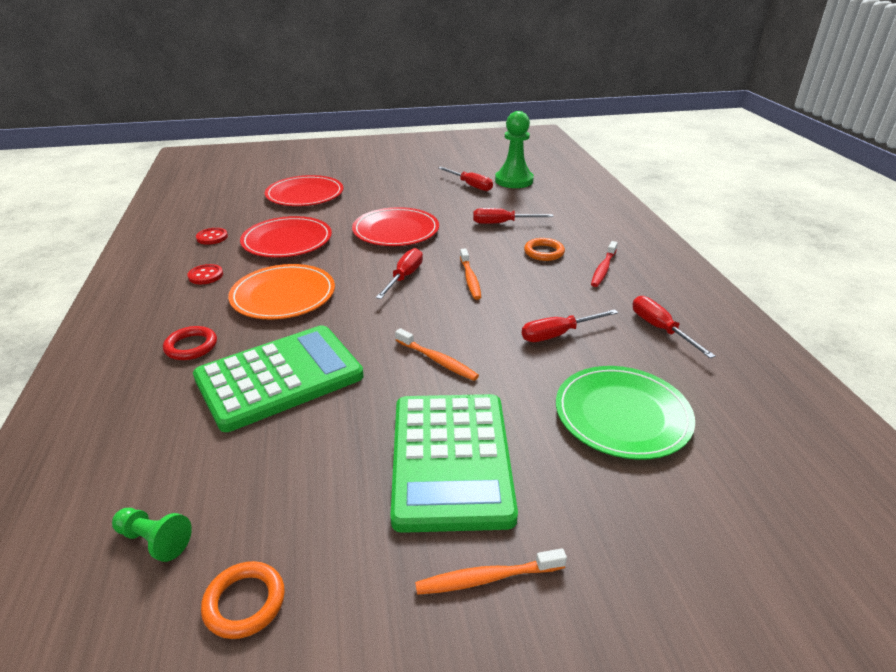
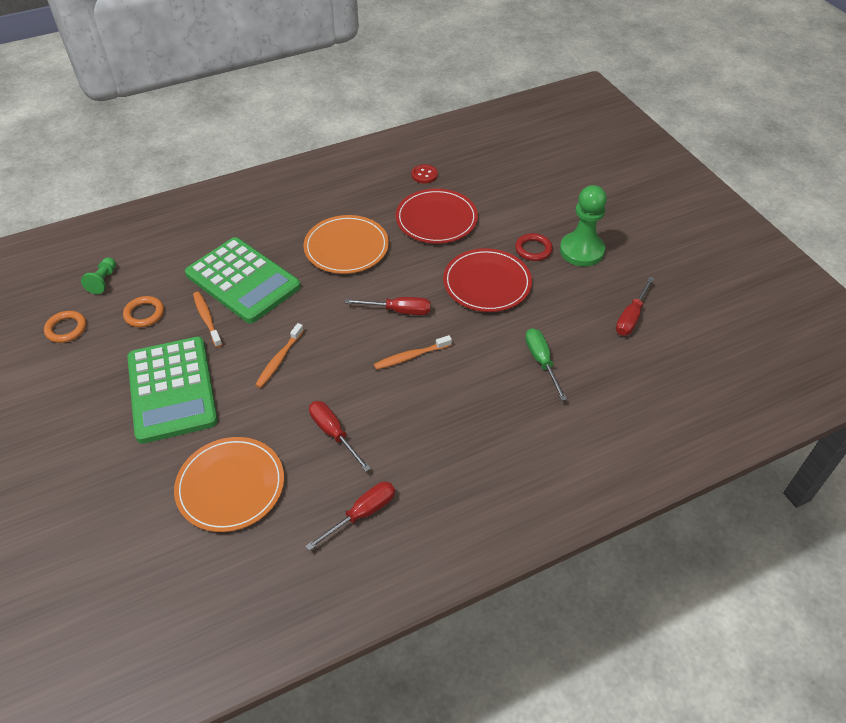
camera: 75 degrees right, 15 degrees up
(191, 346) = (269, 226): red ring -> red ring (533, 249)
(205, 275) = (362, 196): red button -> none
(305, 194) = (536, 198): red plate -> none
(451, 460) = (172, 389): green calculator -> green calculator turned 90 degrees counterclockwise
(487, 578) = (80, 424): orange toothbrush -> orange toothbrush (207, 319)
(502, 223) = (541, 361): red screwdriver -> green screwdriver
(514, 181) = (670, 354): green pawn -> green pawn (581, 251)
(544, 252) = (486, 406): orange ring -> orange ring (144, 314)
(603, 269) = (468, 461): red toothbrush -> none
(622, 415) = (230, 486): green plate -> orange plate

